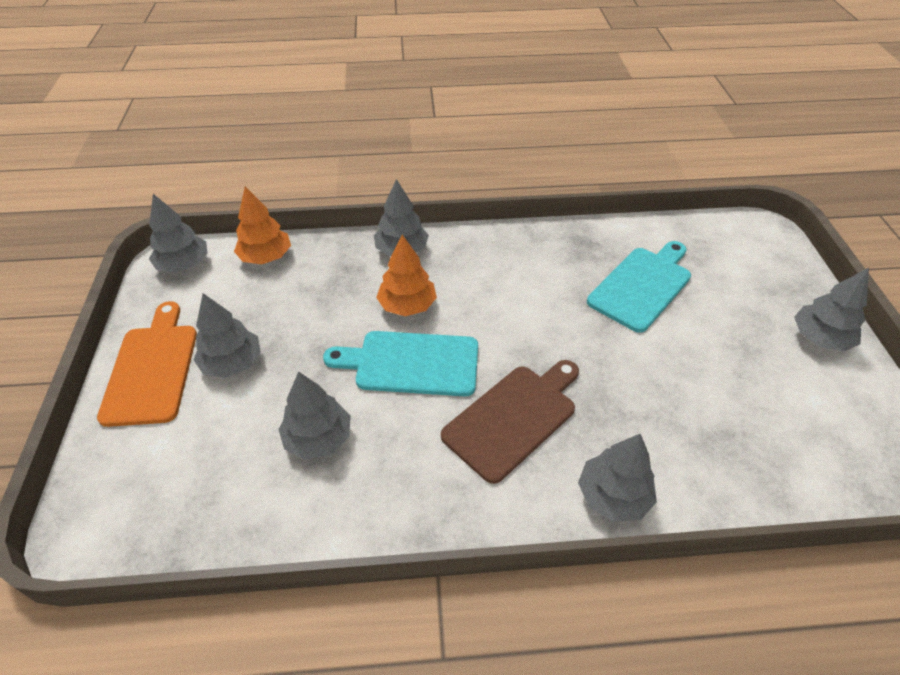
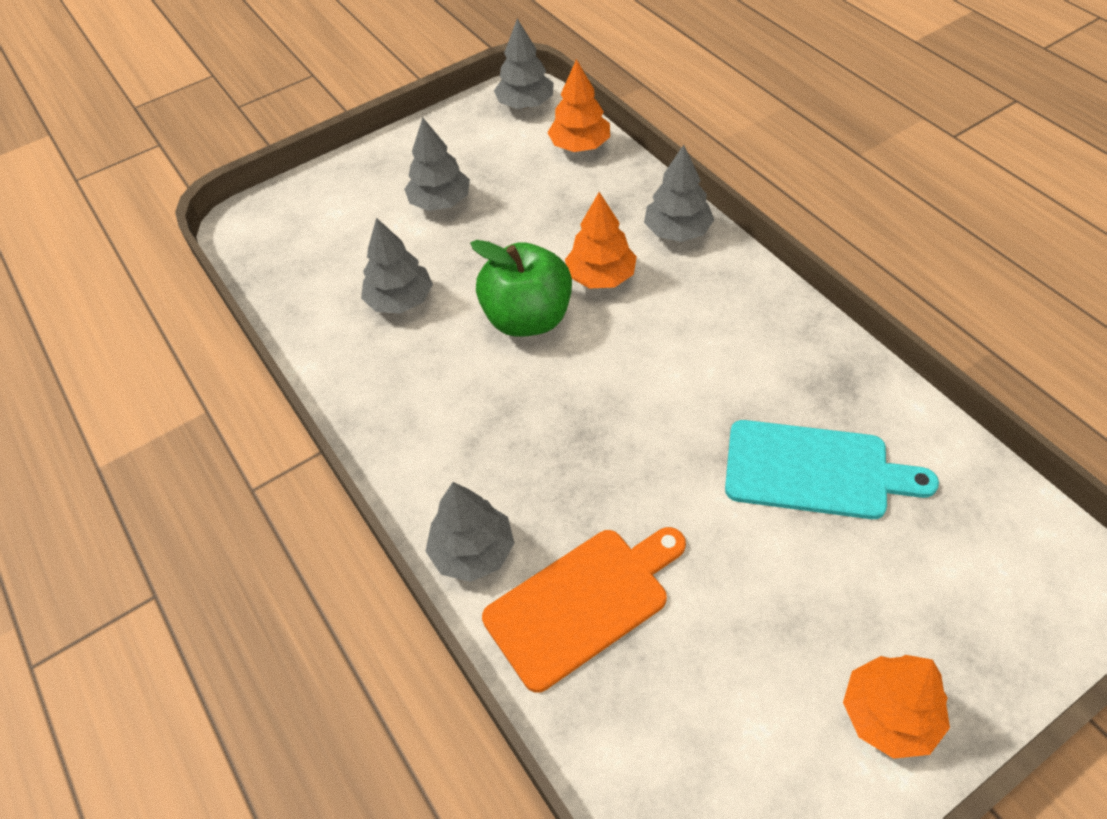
camera: 65 degrees right, 5 degrees up
(152, 369) = (401, 162): orange cutting board -> orange cutting board (582, 603)
(411, 363) = (528, 318): turquoise cutting board -> green apple
(513, 418) = (515, 429): brown cutting board -> none
(819, 338) = (889, 715): grey tree -> orange tree

